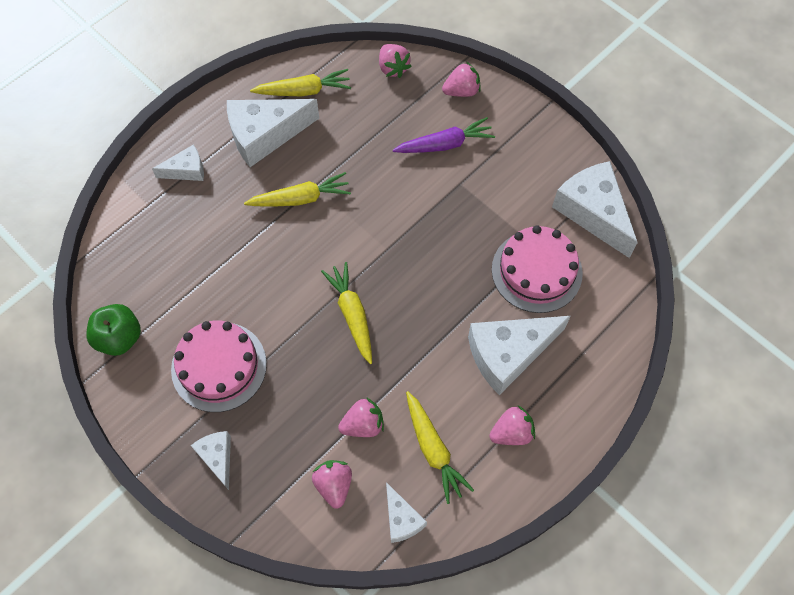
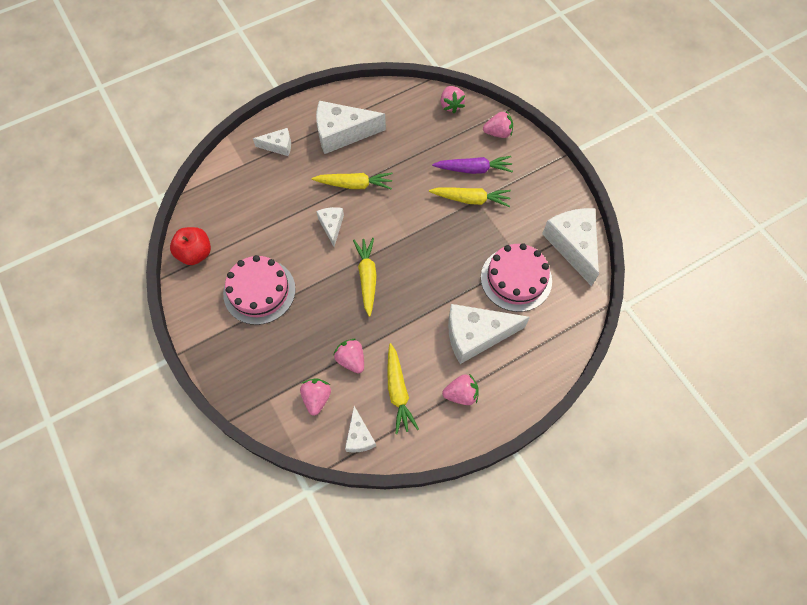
camera: 15 degrees right, 0 degrees up
(119, 338) = (195, 253): green apple -> red apple
(217, 457) = (238, 356): white cheese -> white cheese (331, 226)
(303, 91) = (380, 107): yellow carrot -> yellow carrot (471, 199)
(363, 425) = (351, 360): pink strawberry -> pink strawberry turned 120 degrees counterclockwise

